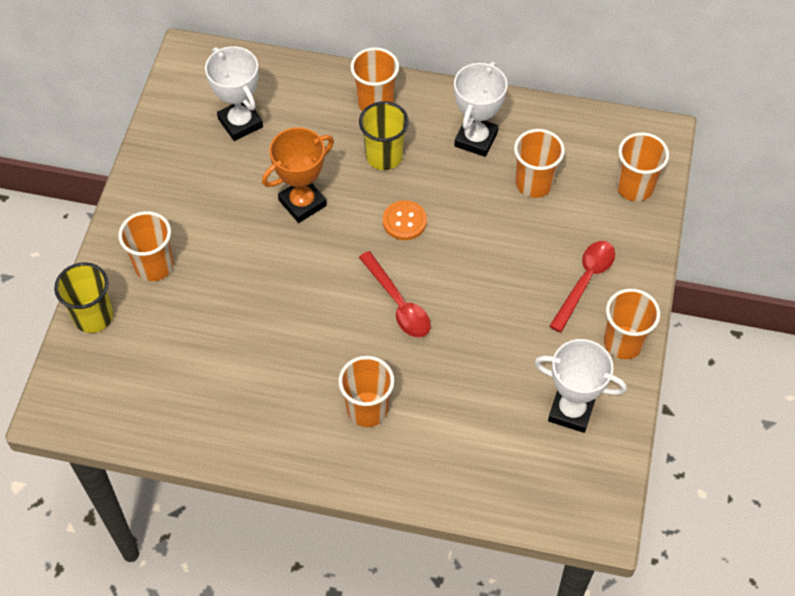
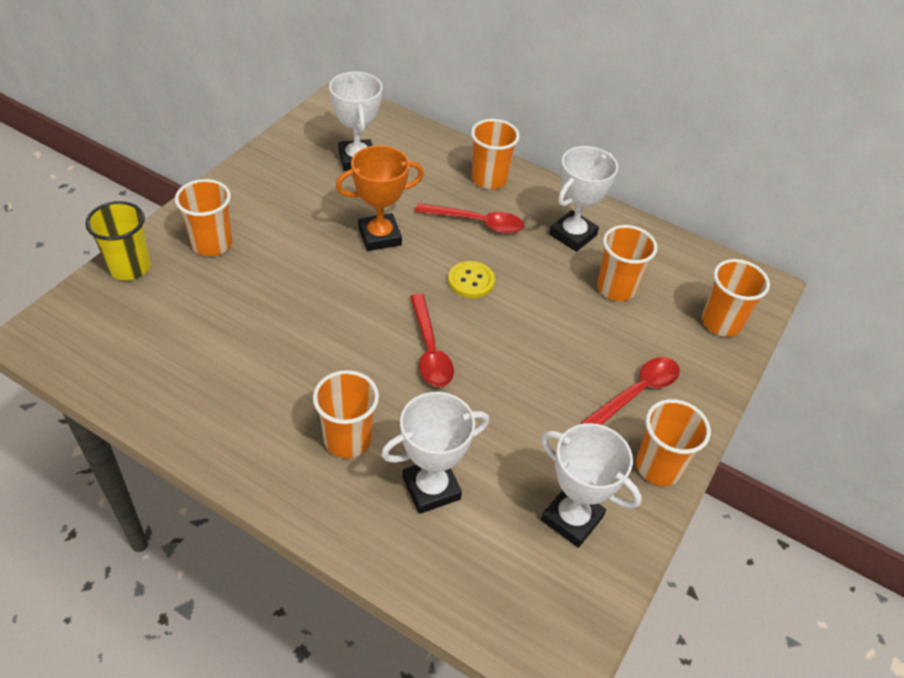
camera: 15 degrees right, 10 degrees down
(384, 156) = (477, 222): yellow cup -> red spoon
(404, 221) = (471, 281): orange button -> yellow button
(452, 426) = (431, 488): none -> white trophy

